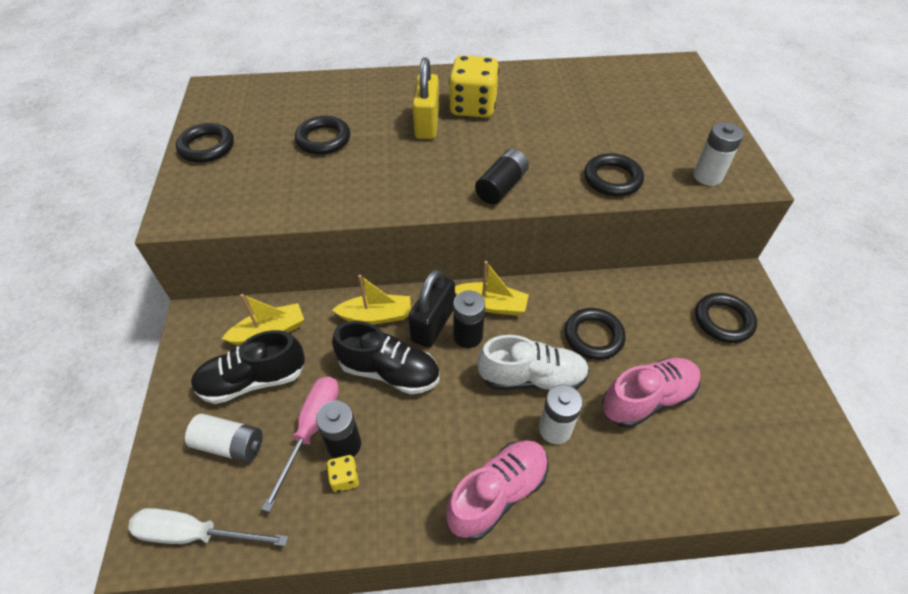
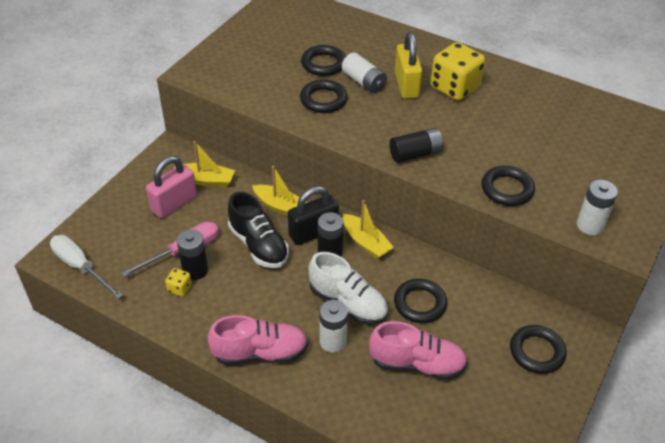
camera: 35 degrees right, 5 degrees down
(207, 147) = (245, 36): black ring -> black ring (323, 100)
(230, 445) = (133, 232): white battery -> white battery (363, 82)
(253, 380) = (174, 204): black shoe -> pink padlock
(427, 124) = (406, 85): yellow padlock -> yellow padlock turned 45 degrees counterclockwise

